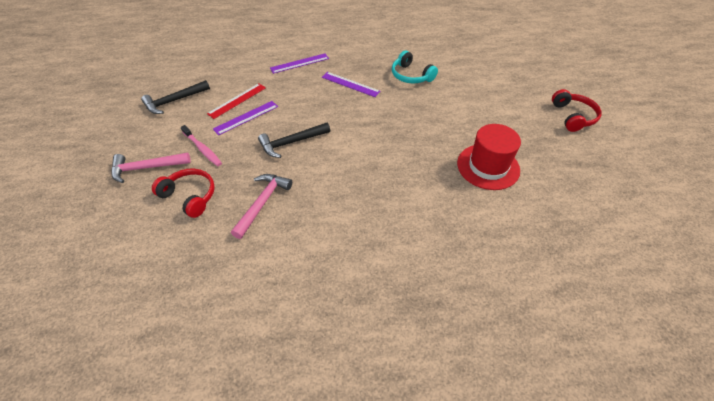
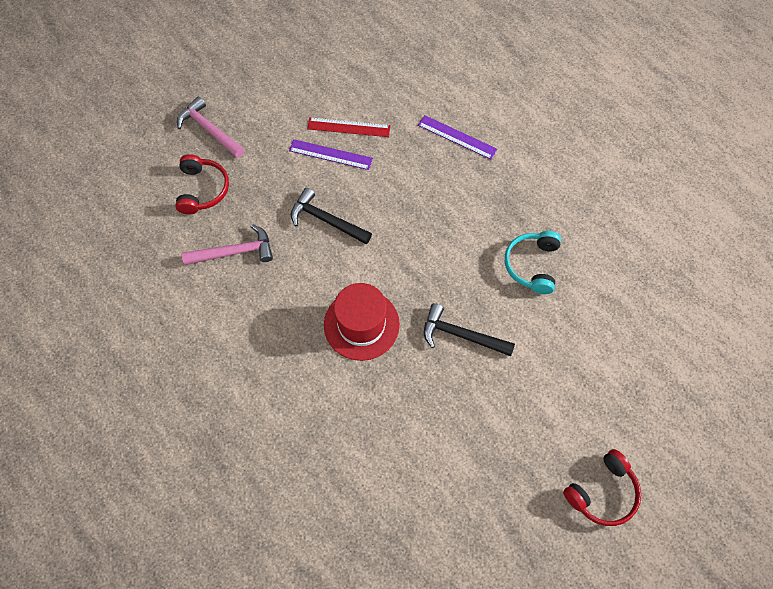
camera: 55 degrees right, 15 degrees up
(174, 101) = (305, 76): black hammer -> black hammer (461, 335)
(202, 149) = (262, 153): pink toothbrush -> none
(350, 84) = (462, 212): purple ruler -> none
(488, 166) = (431, 430): red hat -> red hat (361, 324)

